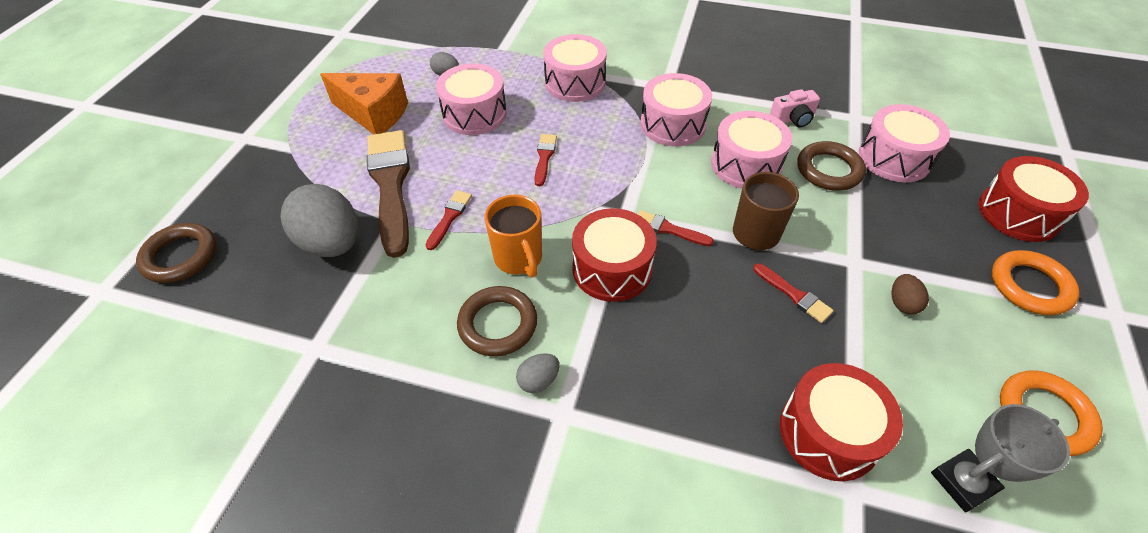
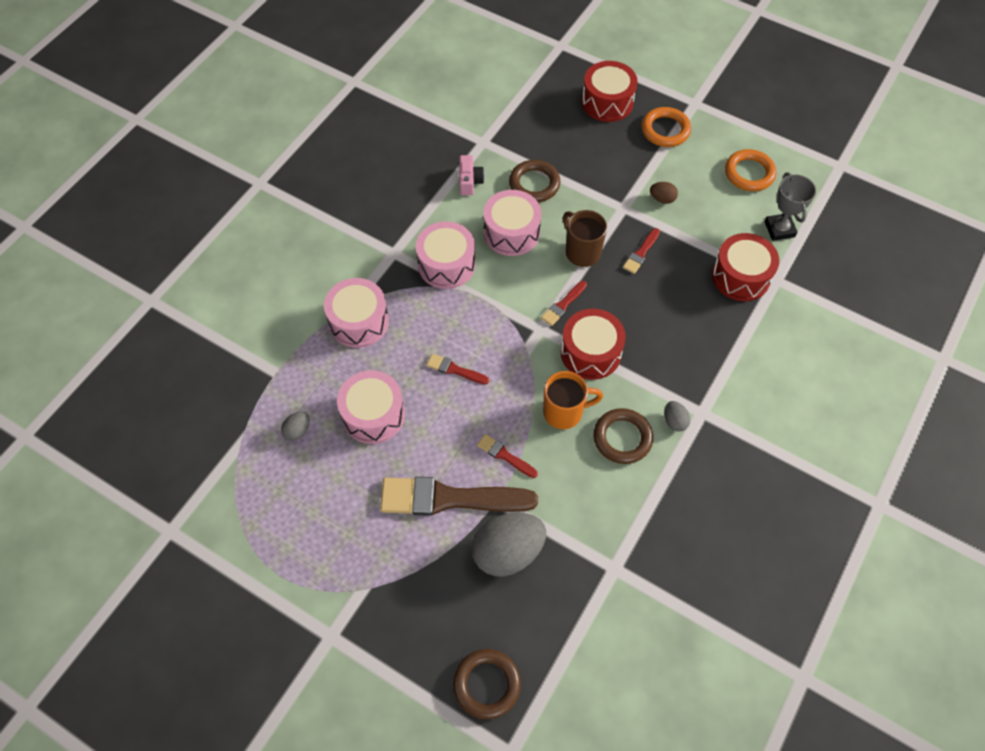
camera: 75 degrees left, 10 degrees up
(374, 114) = (339, 506): orange cheese -> none
(793, 294) = (641, 253): red brush -> red brush turned 150 degrees clockwise
(894, 158) = (535, 140): pink drum -> none

